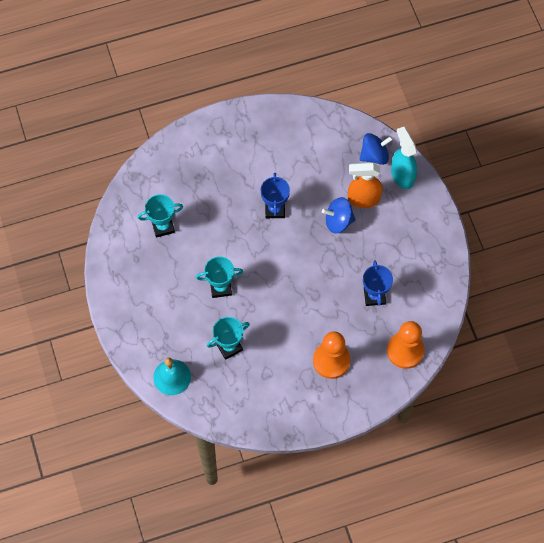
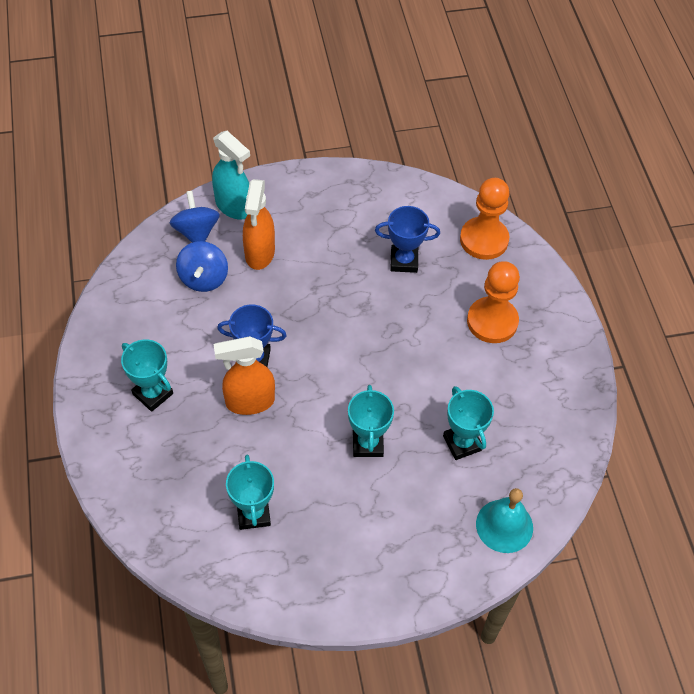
camera: 85 degrees left, 10 degrees down
(239, 154) = (153, 394): none -> turquoise trophy
(241, 211) = (249, 402): none -> orange spray bottle
(338, 221) = (287, 286): blue spinning top -> blue spinning top (203, 278)
(402, 175) = (234, 207): turquoise spray bottle -> turquoise spray bottle turned 120 degrees counterclockwise

